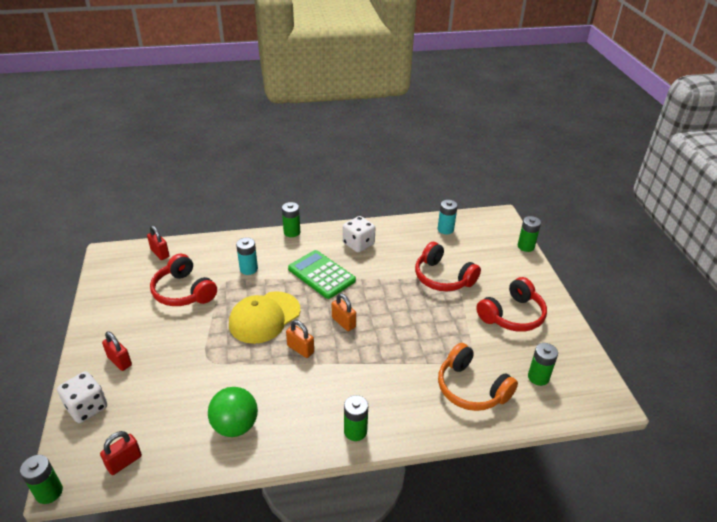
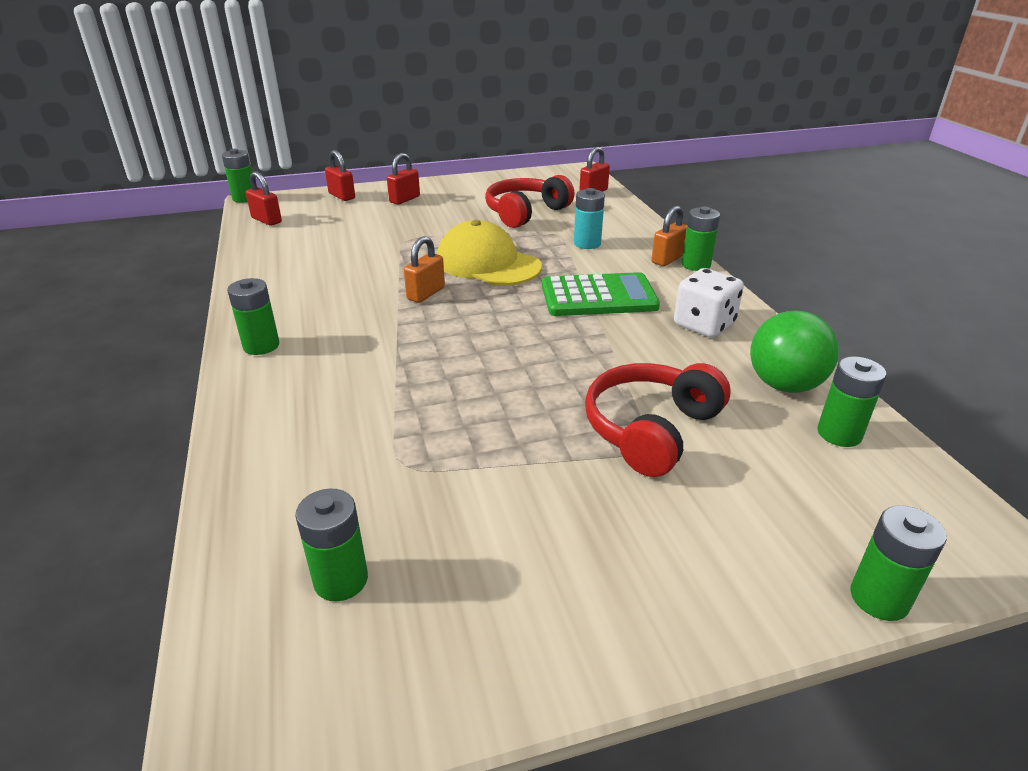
camera: 85 degrees right, 5 degrees down
(87, 407) = (342, 196): white dice -> red padlock
(235, 426) = (296, 265): green ball -> green ball (784, 385)
(321, 275) = (598, 297): green calculator -> green calculator turned 45 degrees clockwise
(343, 322) = (487, 323): orange padlock -> orange padlock (668, 259)
(445, 229) = (839, 434): turquoise battery -> green battery
(471, 388) = (323, 466): orange headphones -> none
(512, 315) = (553, 544): red headphones -> none

